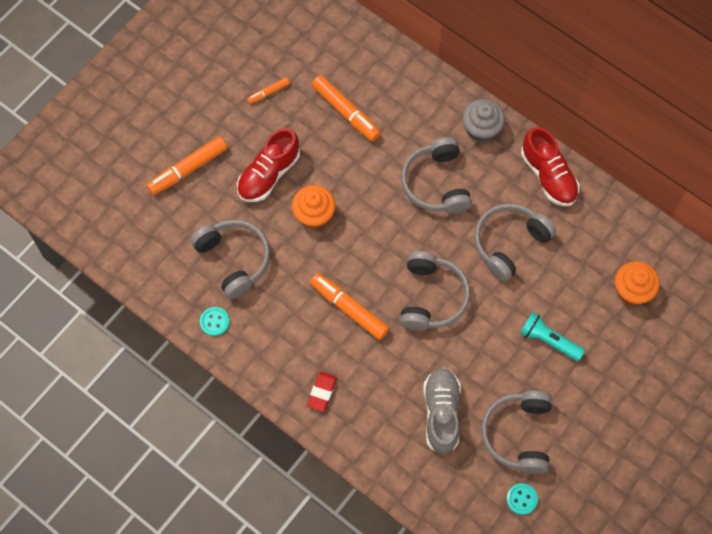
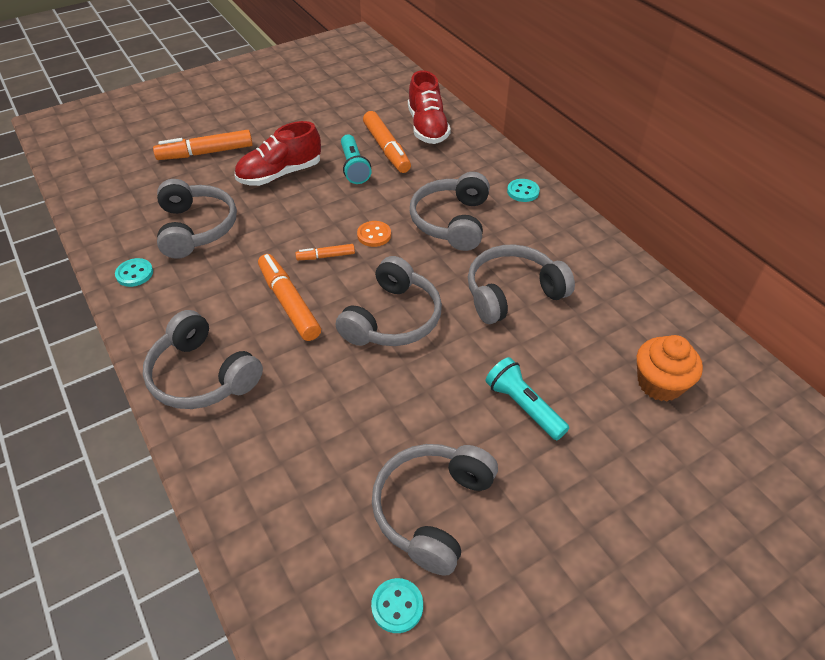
camera: 20 degrees right, 20 degrees down
(268, 92) = (320, 121): orange marker -> orange marker (326, 256)
(314, 215) = (304, 214): orange cupcake -> none
(322, 392) = (202, 376): red eraser -> grey headphones
(328, 145) = (354, 167): none -> turquoise flashlight
(381, 219) = (374, 235): none -> orange button
(441, 413) = (337, 447): grey shoe -> none
(481, 129) = (523, 191): grey cupcake -> turquoise button
(548, 176) = (585, 246): red shoe -> red shoe (427, 127)

